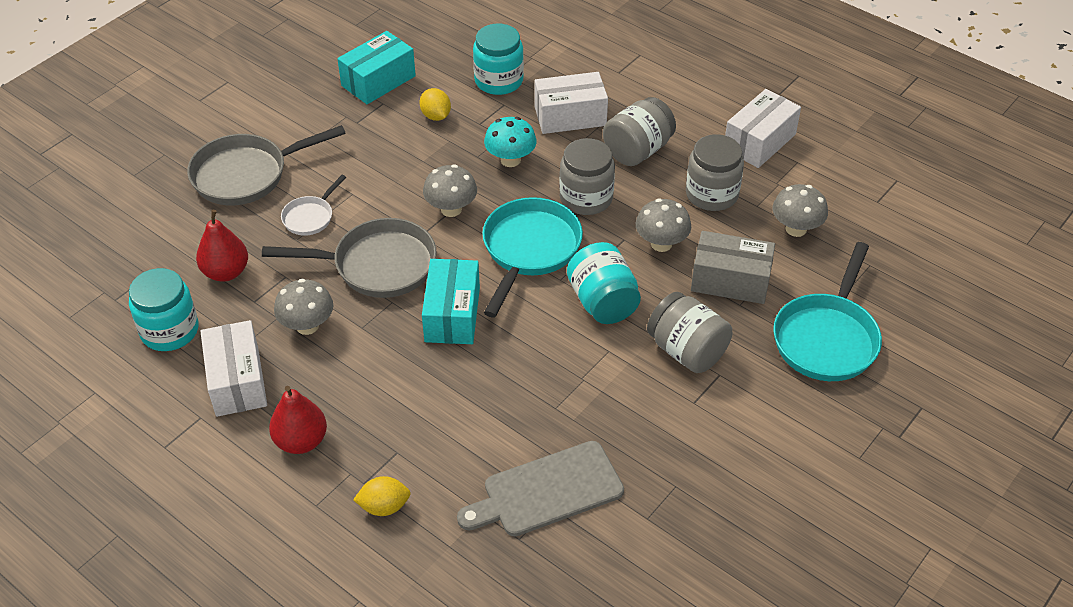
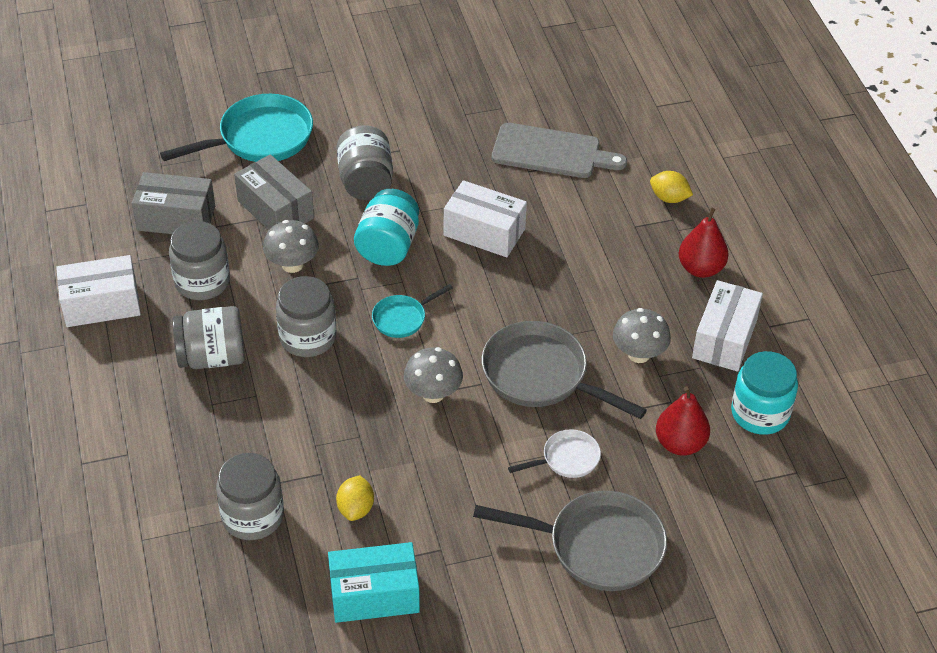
camera: 145 degrees left, 0 degrees up
(452, 314) = (513, 300): turquoise box -> none
(499, 81) = (252, 516): turquoise jar -> grey jar
(510, 160) = (333, 414): turquoise mushroom -> none
(529, 250) = (402, 318): turquoise pan -> turquoise pan, size x0.52
(570, 116) = (230, 429): white box -> white box (484, 232)
(796, 229) = (176, 218): grey mushroom -> grey box

